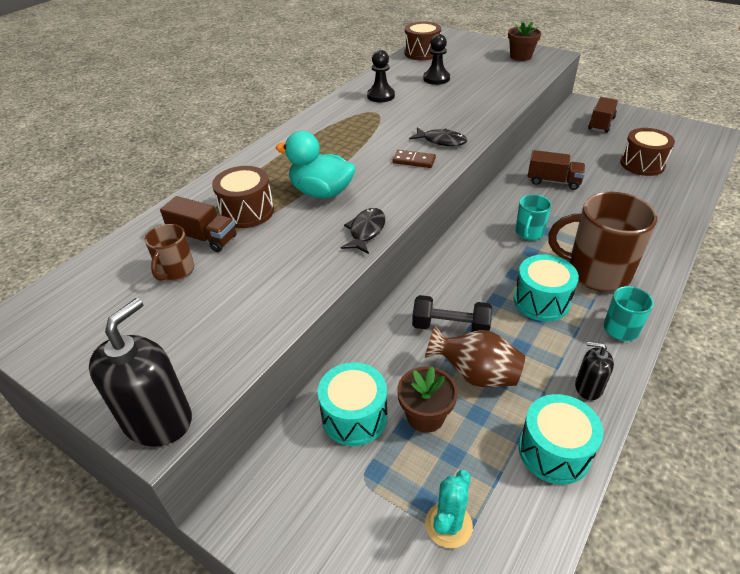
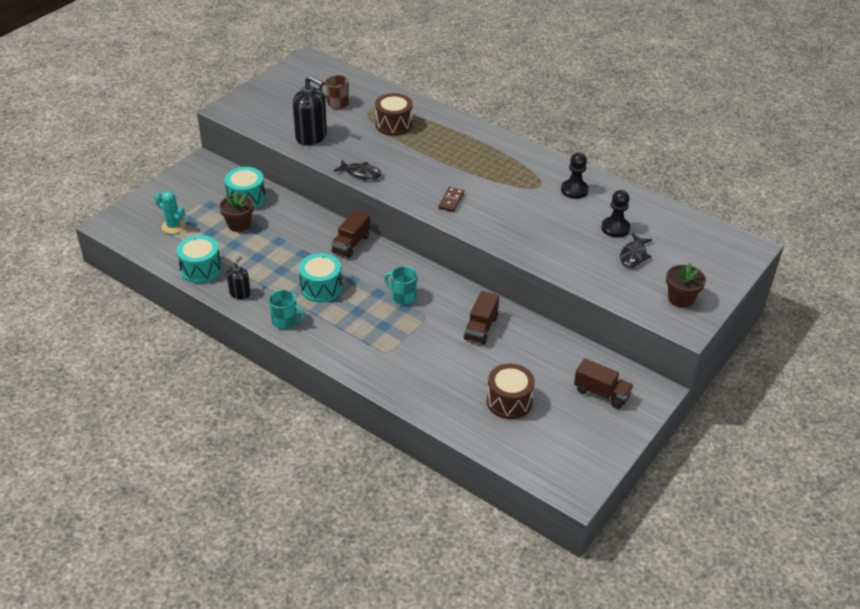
camera: 90 degrees right, 0 degrees up
(158, 420) = (230, 109): black soap dispenser -> black soap dispenser (311, 136)
(204, 238) = (368, 110): brown truck -> brown truck (351, 244)
(321, 192) = (412, 155): turquoise duck -> none
(422, 53) = (686, 224): brown drum -> none
(441, 141) = (482, 218): black fish -> black fish (634, 255)
(450, 327) = (306, 241): black dumbbell -> none
(475, 374) = (263, 247): brown vase -> none
(596, 272) = (346, 324): brown mug -> none

